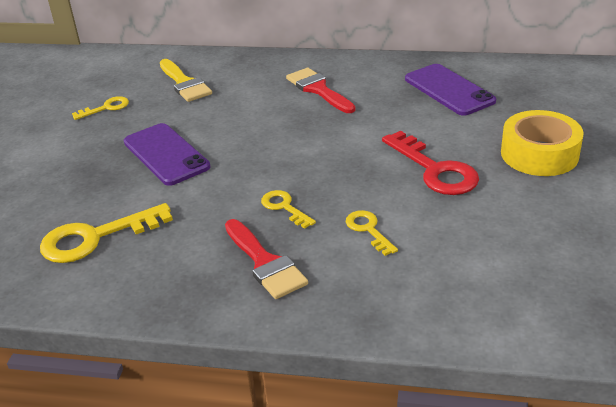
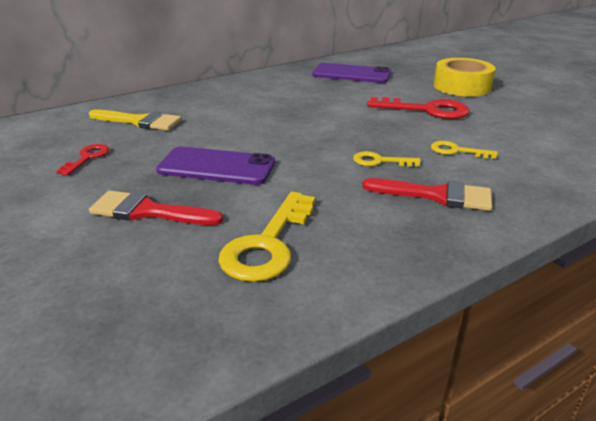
camera: 45 degrees left, 5 degrees down
(106, 108) = (87, 158): yellow key -> red key
(318, 90) = (265, 96): red brush -> red brush (148, 211)

